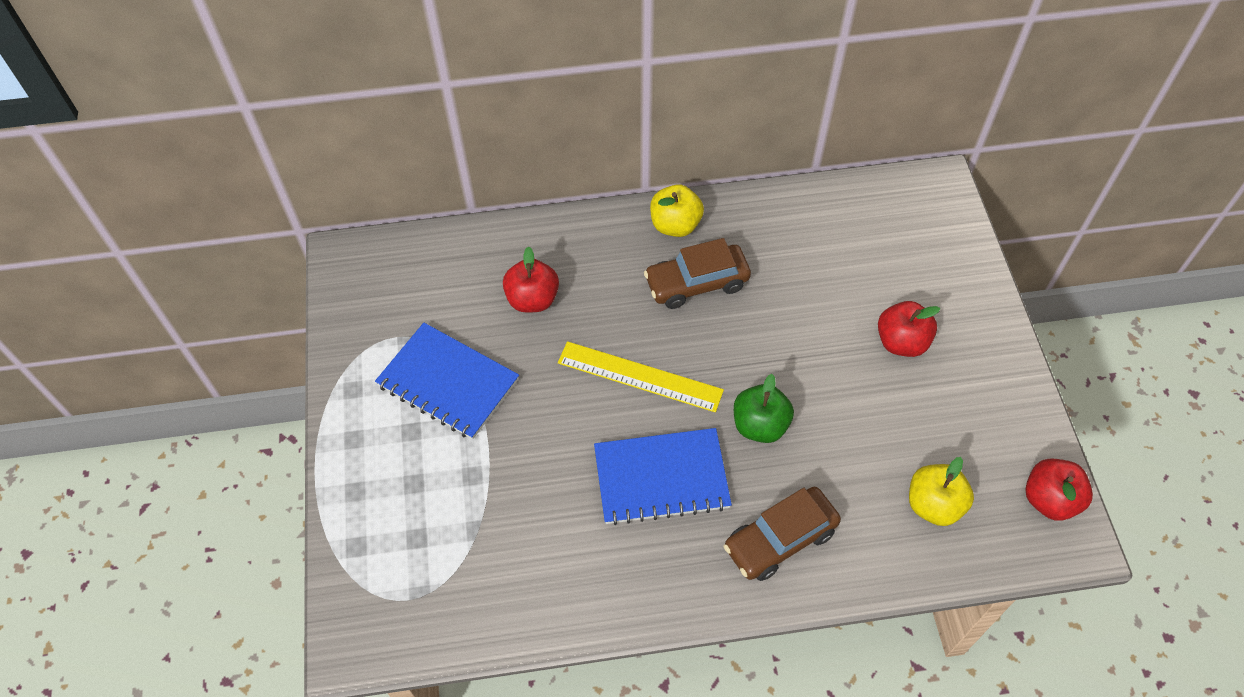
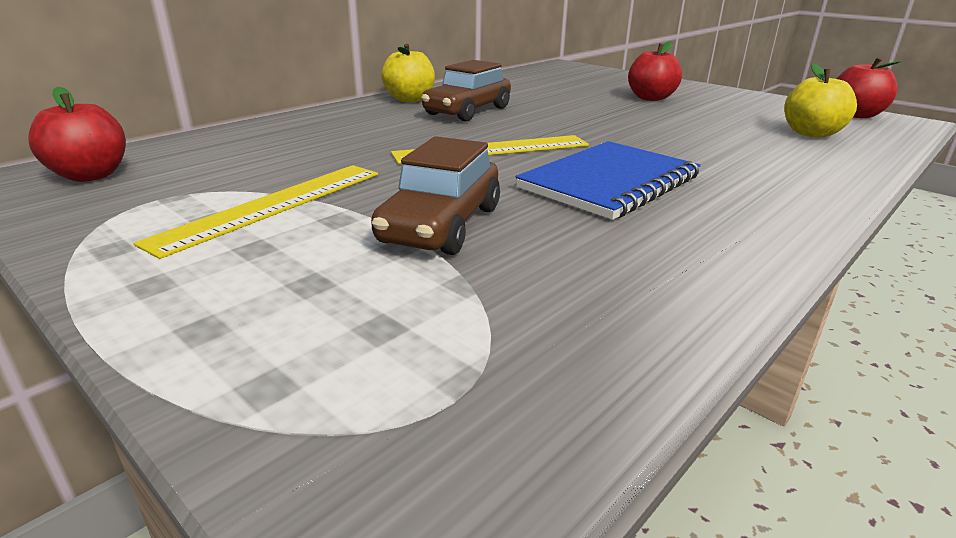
camera: 40 degrees left, 30 degrees down
(448, 382) = (272, 205): blue notebook -> yellow ruler
(532, 299) = (320, 146): red apple -> red apple (91, 175)
(760, 425) = (633, 141): green apple -> none
(780, 539) = (766, 176): brown car -> brown car (441, 225)

